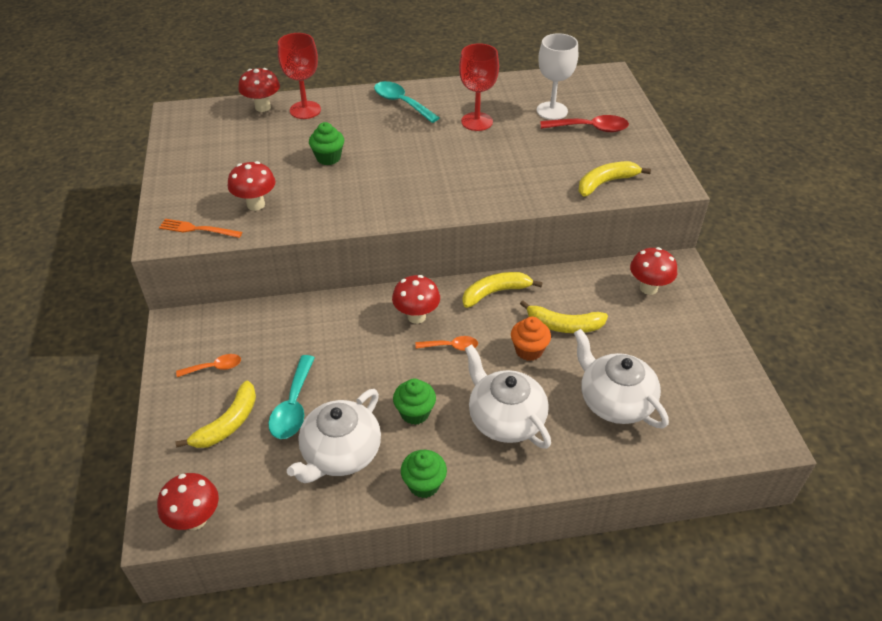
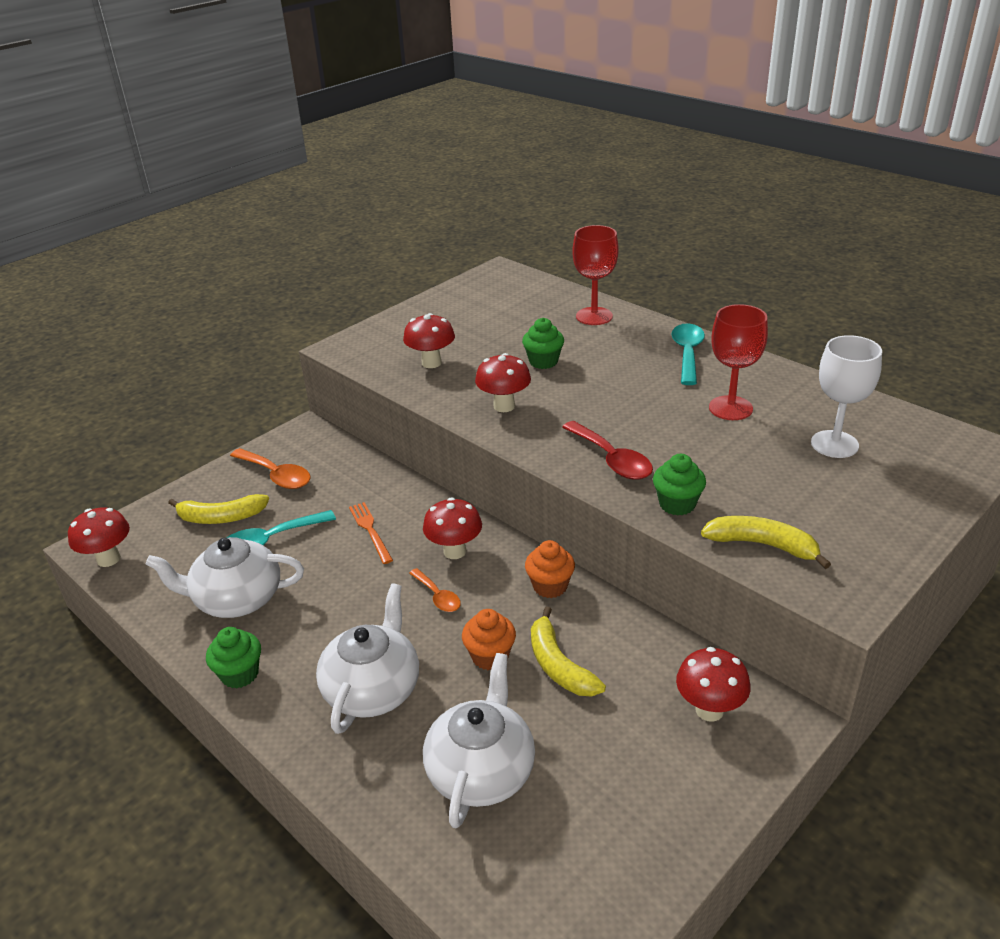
camera: 55 degrees right, 10 degrees down
(197, 229) = (367, 356): orange fork -> orange fork (370, 530)
(215, 367) = (276, 475): orange spoon -> orange spoon, size x1.63
(262, 107) = (566, 297): red mushroom -> red mushroom (504, 406)
(415, 413) = (326, 619): green cupcake -> green cupcake (677, 504)
(495, 292) = (550, 586): yellow banana -> orange cupcake
(590, 128) = (848, 486): red spoon -> red spoon (612, 459)

